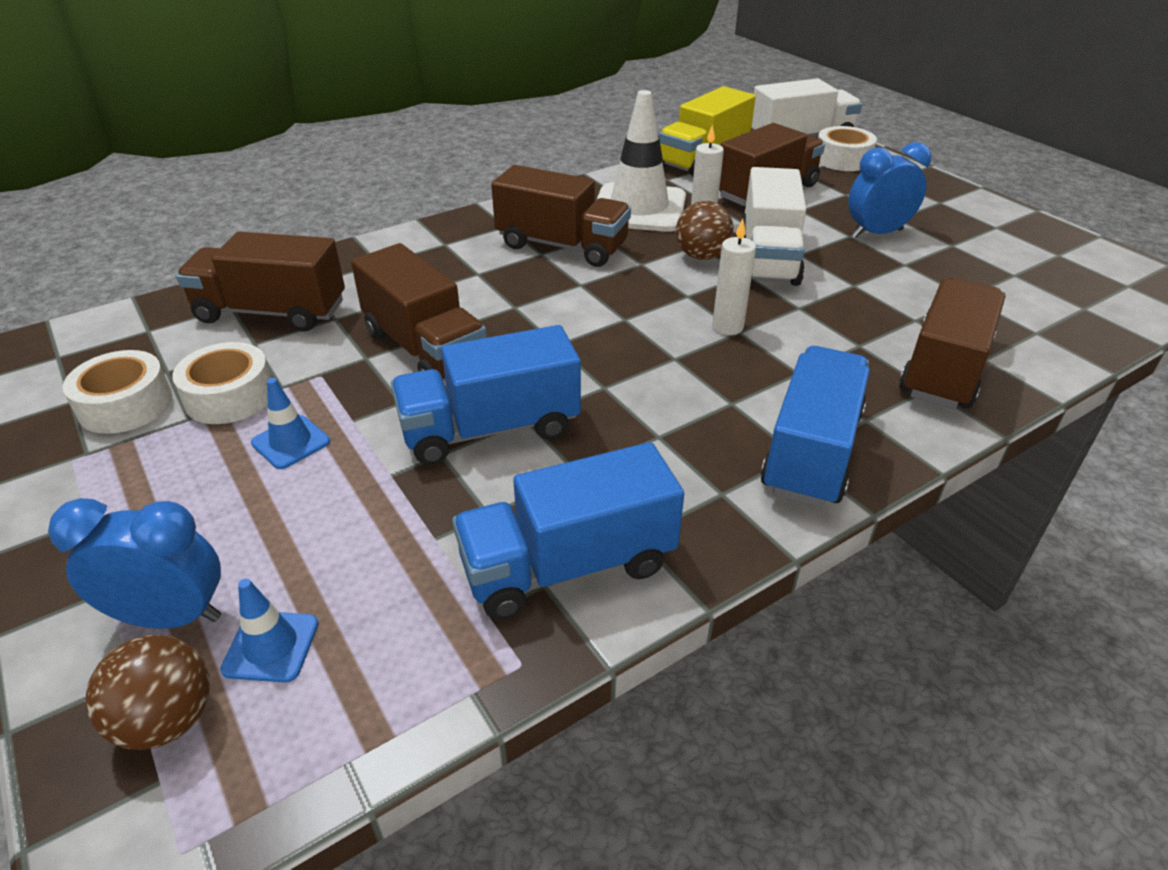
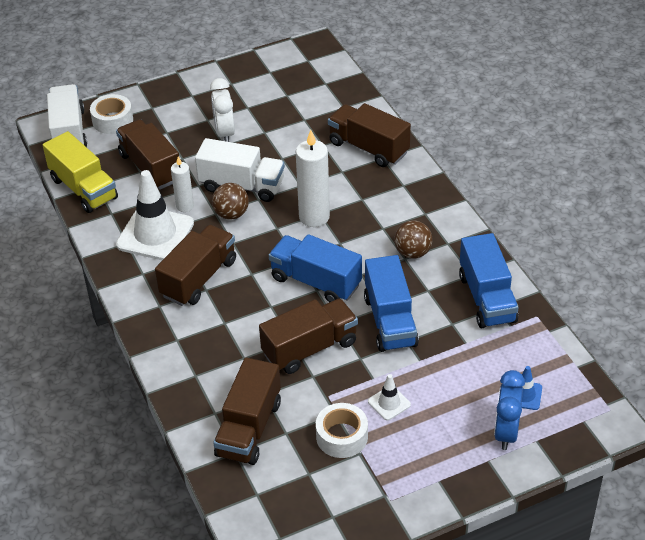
camera: 80 degrees left, 5 degrees up
(126, 405) = (342, 486): white tape -> none
(167, 720) = (558, 423): brown ball -> brown ball (412, 252)
(291, 442) = (389, 403): blue traffic cone -> white traffic cone
(727, 327) = (314, 217): white candle -> white candle, size x1.69
(811, 452) = (424, 208): blue truck -> blue truck (316, 282)
(876, 233) = (225, 133): blue clock -> white clock

